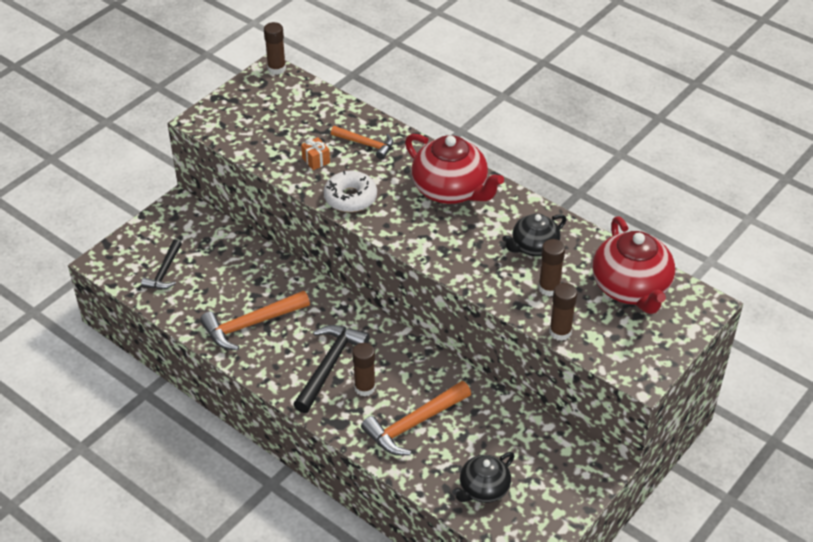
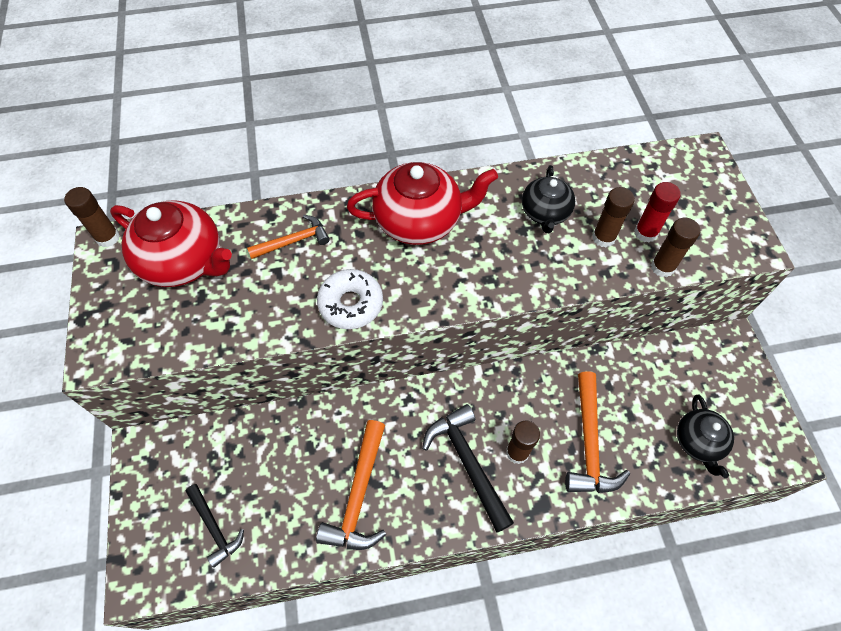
camera: 50 degrees left, 15 degrees up
(316, 160) = (270, 296): orange gift -> none
(581, 308) = (645, 233): none -> red glue stick
(631, 288) = (649, 185): red teapot -> red teapot (184, 261)

